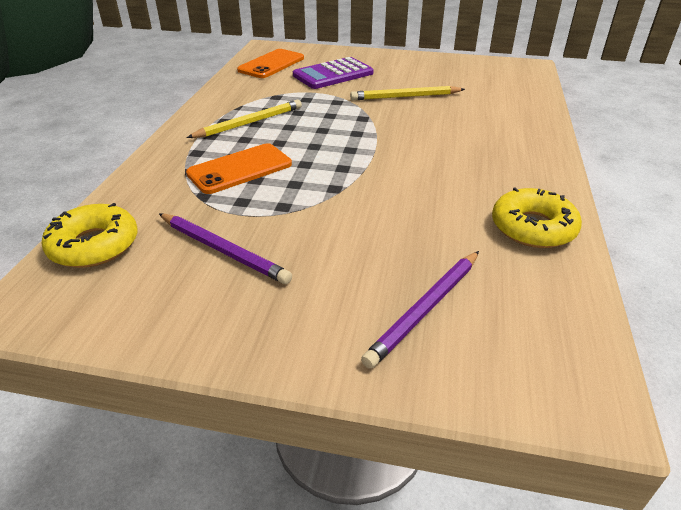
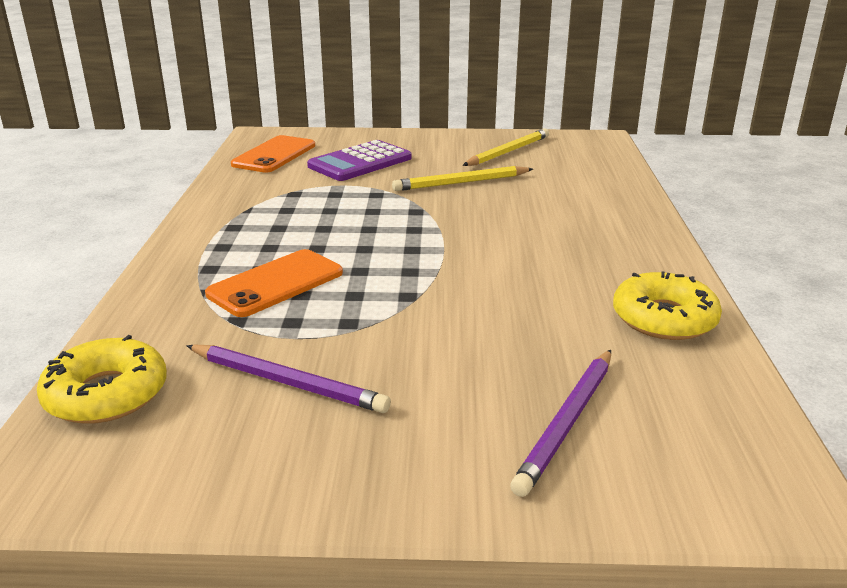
camera: 10 degrees left, 10 degrees down
(249, 123) = (269, 227): yellow pencil -> yellow pencil (508, 152)

